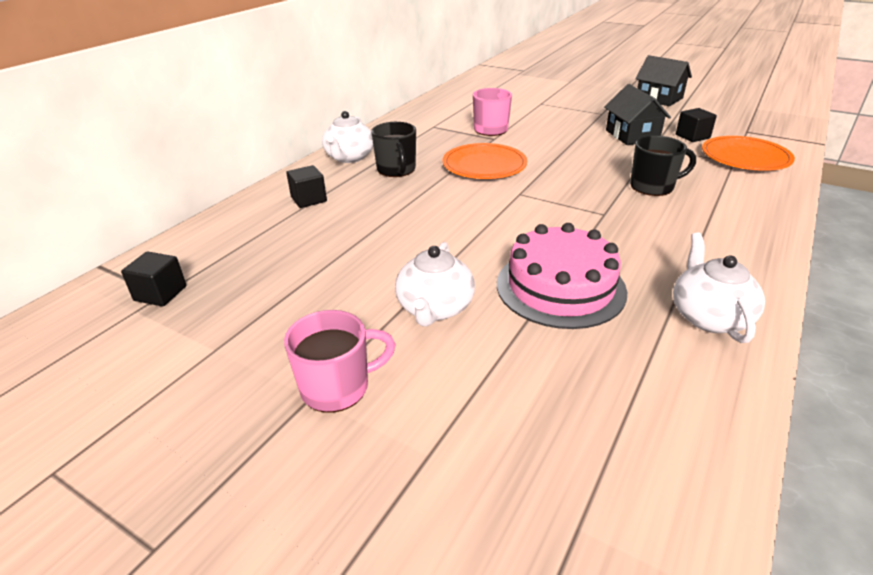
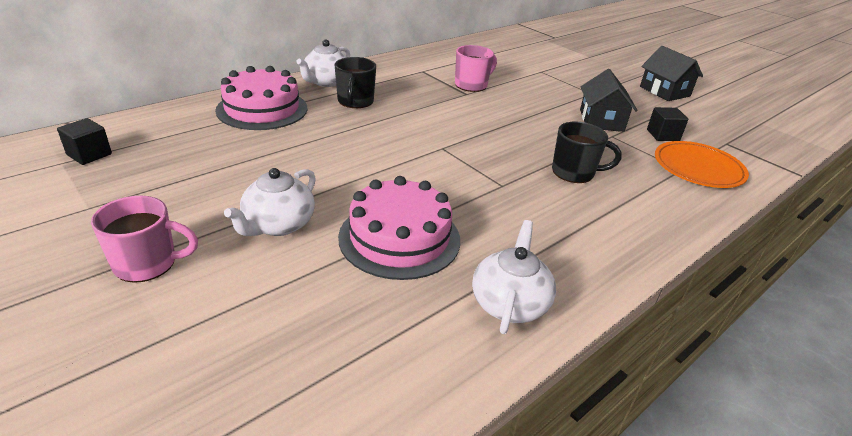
camera: 15 degrees right, 0 degrees up
(309, 199) = (262, 109): black cube -> pink cake
(484, 165) = (434, 115): orange plate -> none

